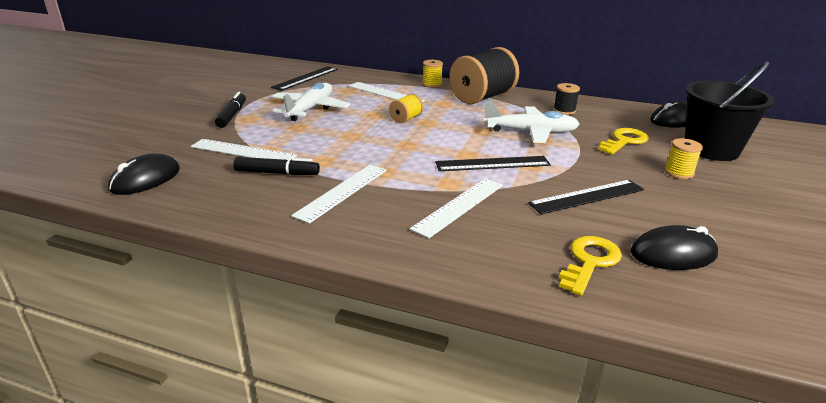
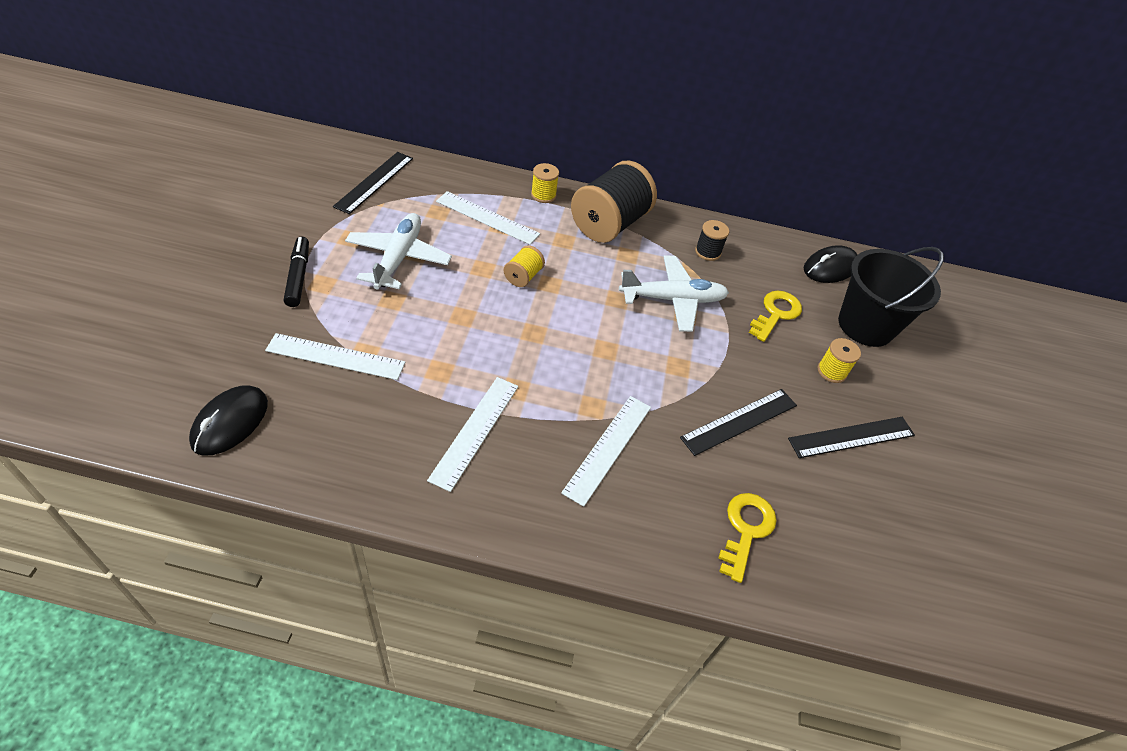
camera: 15 degrees left, 20 degrees up
(277, 173) = (390, 399): black marker -> none
(492, 164) = (635, 366): black ruler -> black ruler (851, 437)
(673, 254) = (823, 510): black mouse -> none

